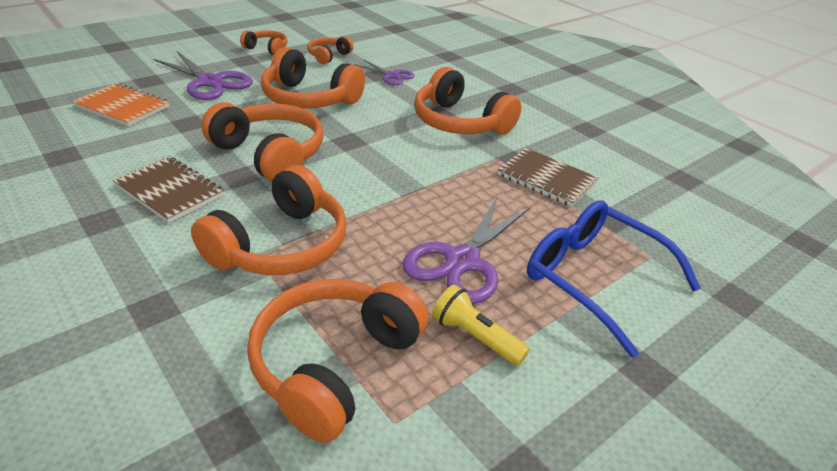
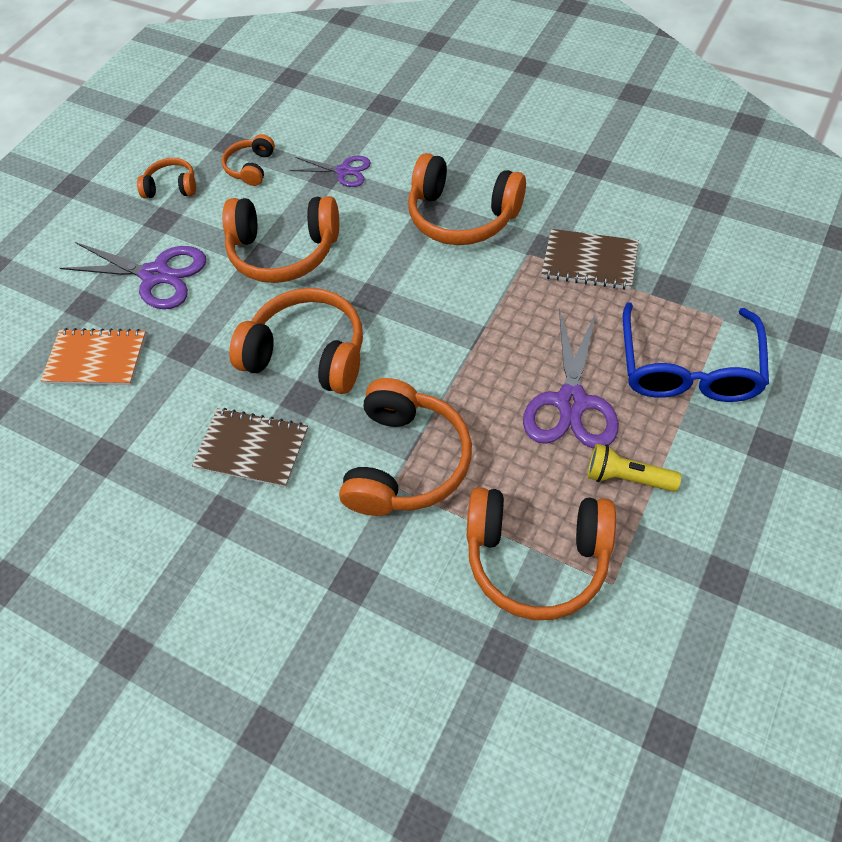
camera: 15 degrees left, 20 degrees up
(334, 364) = (536, 557): orange headphones -> orange headphones turned 90 degrees counterclockwise
(593, 278) = (688, 368): blue glasses -> blue glasses turned 105 degrees counterclockwise

